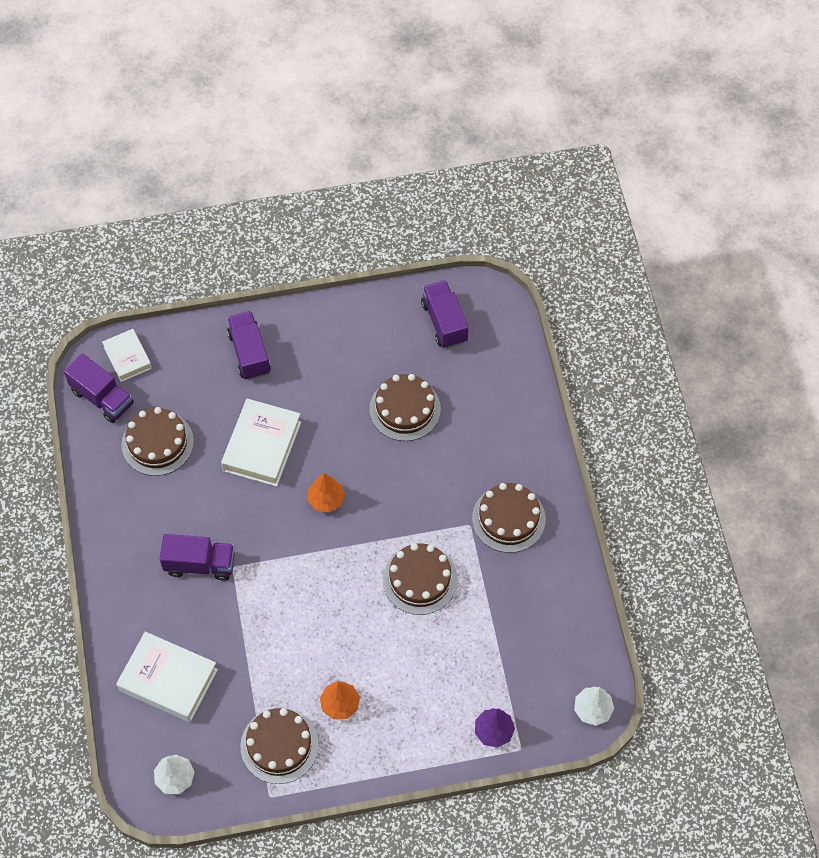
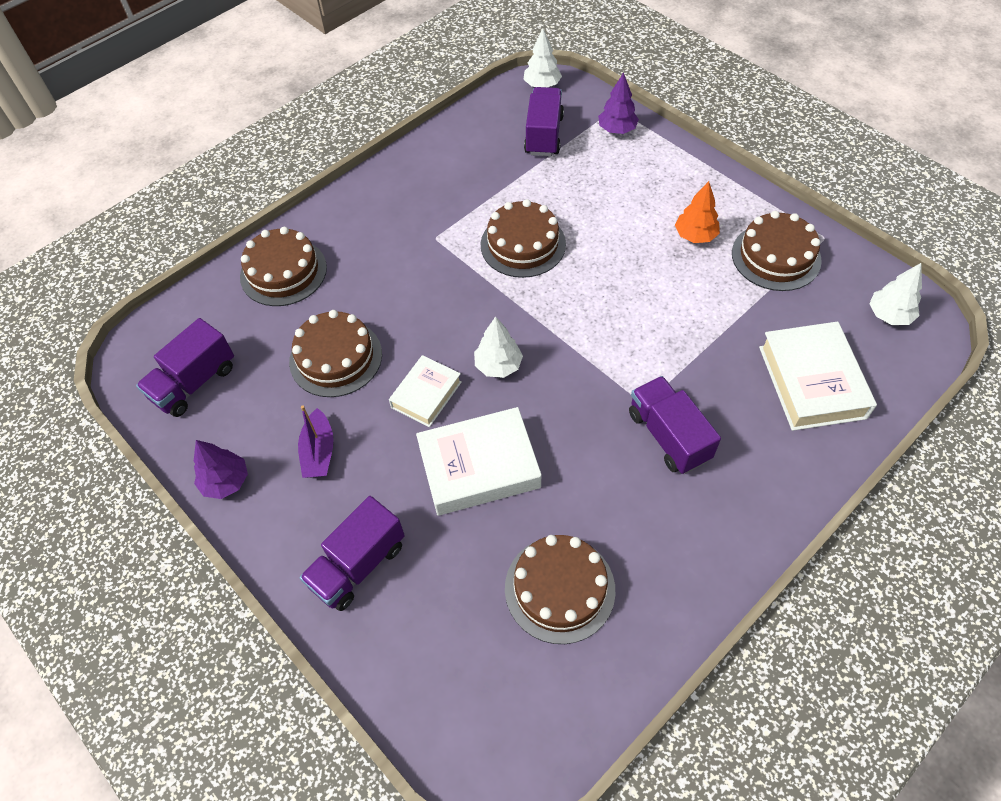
camera: 120 degrees left, 5 degrees down
(102, 398) = (547, 713): purple truck -> purple truck (544, 135)
(127, 358) = (462, 725): white book -> white book (426, 394)
(326, 500) = (498, 365): orange tree -> white tree
(339, 367) = (319, 452): none -> purple boat
(355, 311) = (226, 481): none -> purple tree
(508, 518) = (406, 214): brown cake -> brown cake (283, 272)

